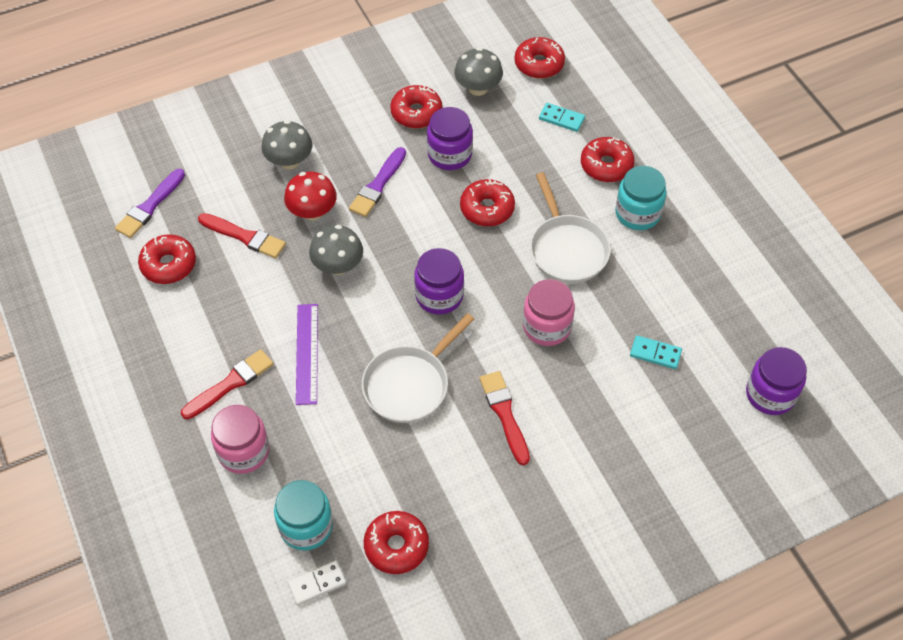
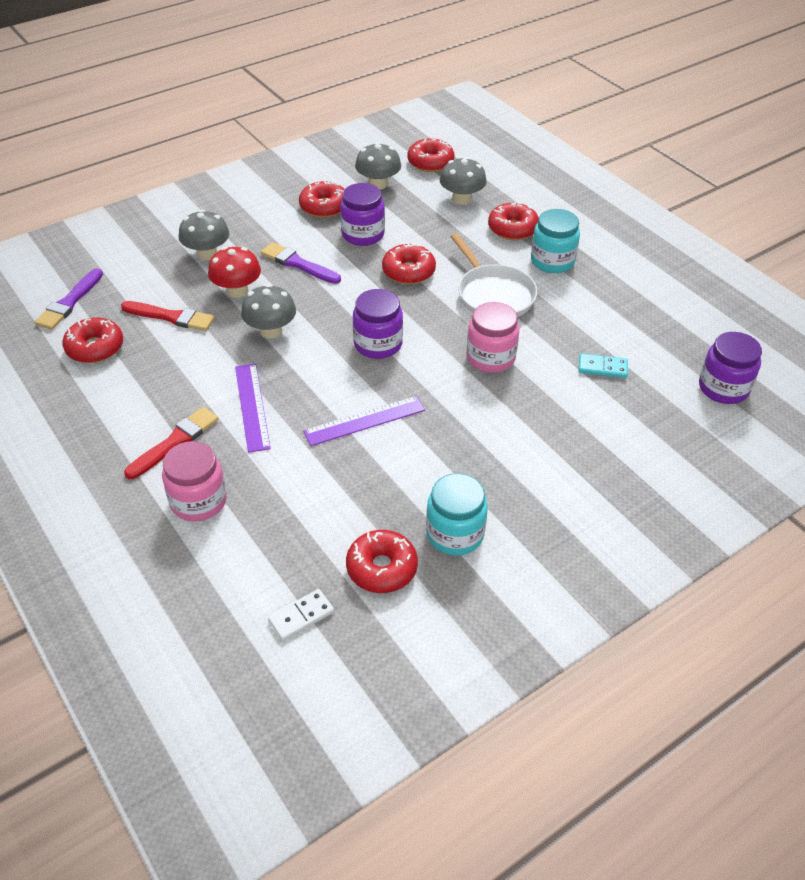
camera: 10 degrees left, 10 degrees down
(306, 526) = (279, 562): turquoise jar -> turquoise jar (455, 534)
(378, 185) = (298, 264): purple brush -> purple brush turned 105 degrees clockwise
(410, 384) = (364, 421): white pan -> purple ruler
(504, 414) = (467, 435): red brush -> none
(561, 119) = (461, 199): turquoise domino -> grey mushroom

